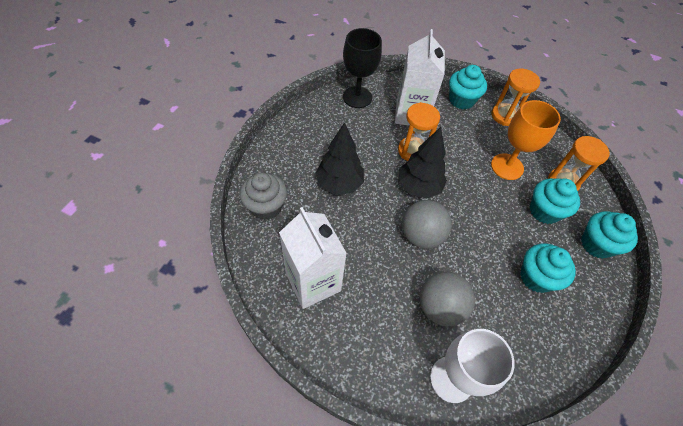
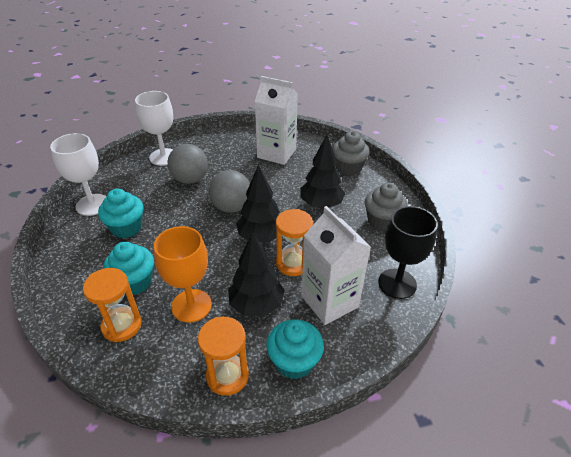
camera: 145 degrees right, 15 degrees down
(310, 138) = (382, 221): none -> grey cupcake
(461, 140) = (256, 305): none -> black tree
(567, 340) = (92, 205): none -> white goblet
(596, 244) = (74, 281): turquoise cupcake -> none

